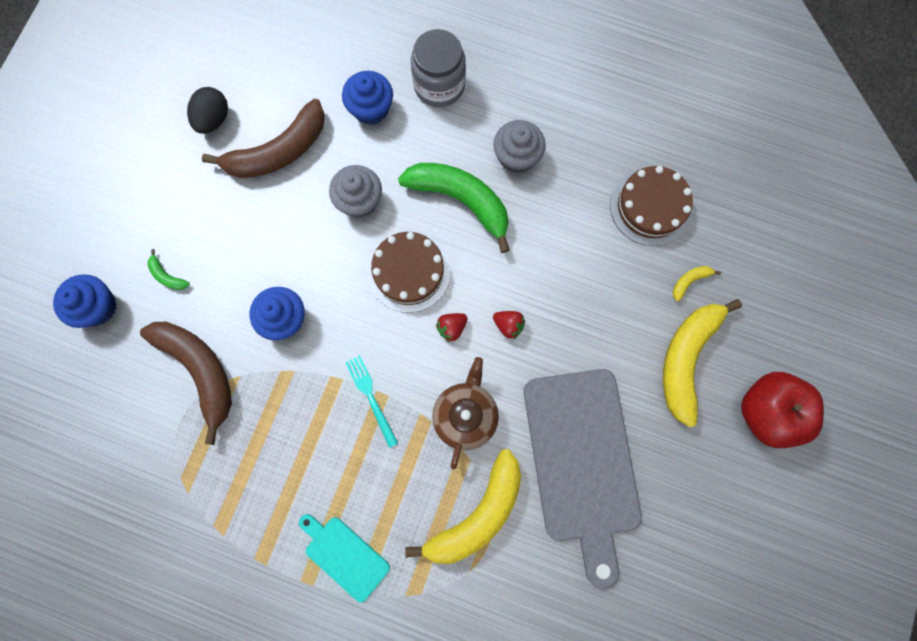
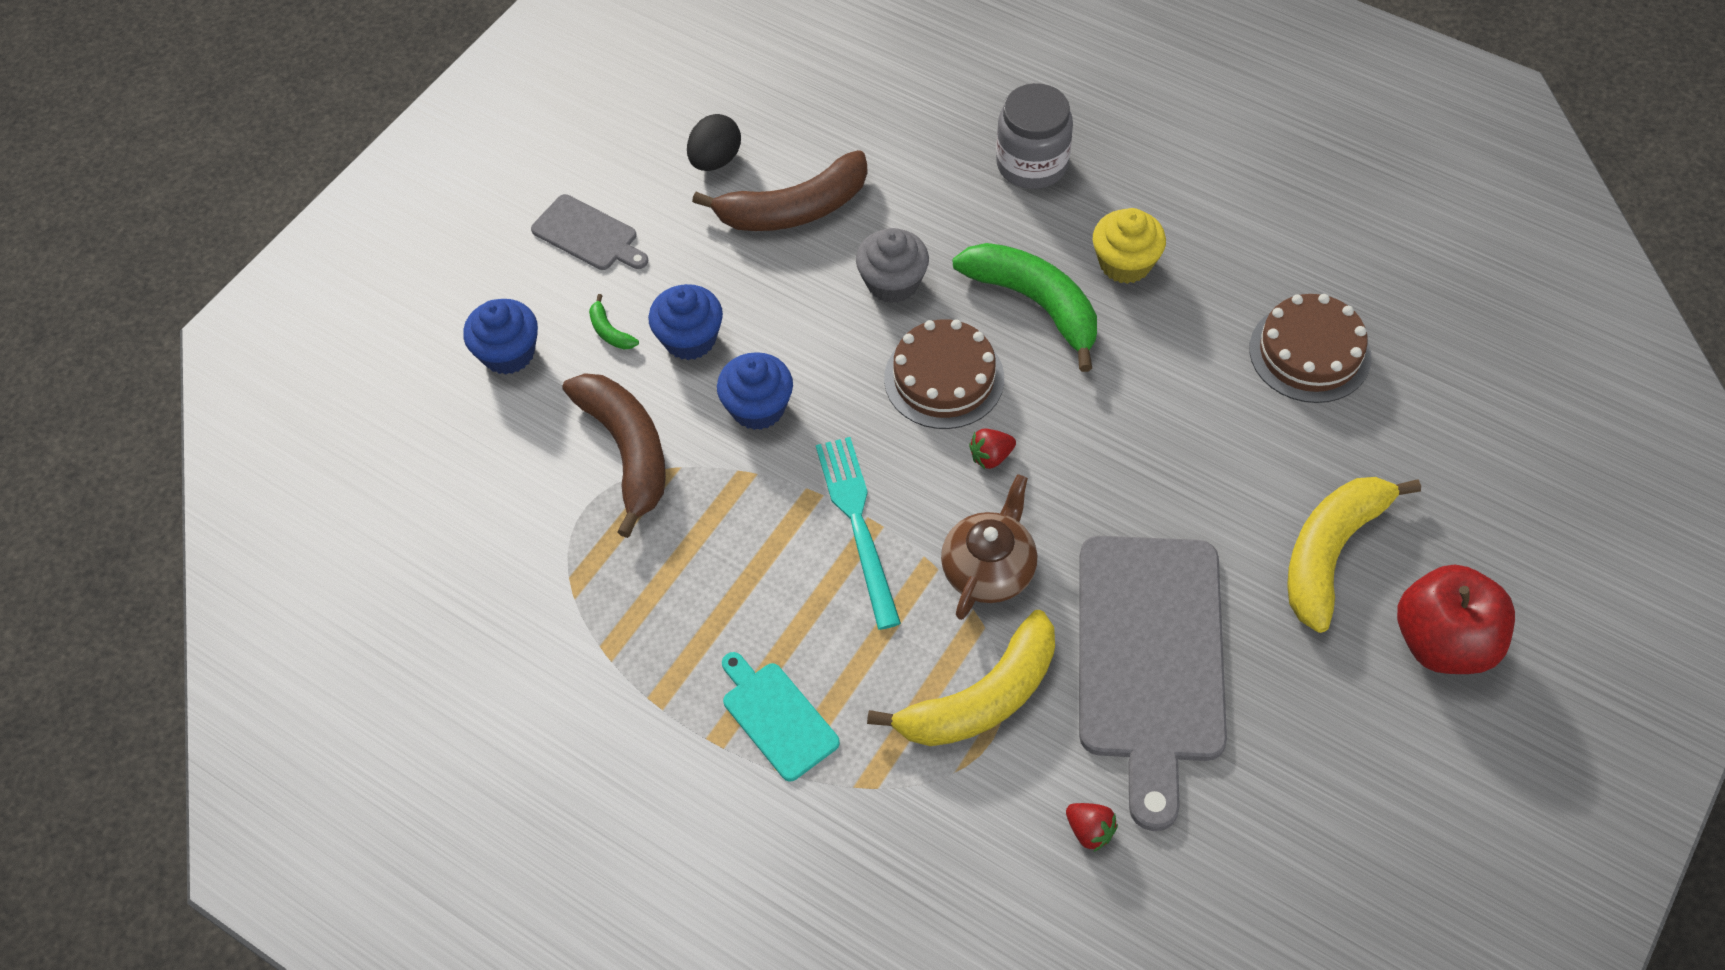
camera: 15 degrees right, 20 degrees down
(134, 198) = (588, 235): none -> grey cutting board
(371, 109) = (931, 178): blue cupcake -> blue cupcake (690, 339)
(371, 397) = (858, 524): turquoise fork -> turquoise fork, size x1.57
(508, 325) = (1073, 467): red strawberry -> red strawberry (1089, 831)
(516, 157) = (1125, 263): grey cupcake -> yellow cupcake
(689, 281) = (1352, 454): yellow banana -> none

